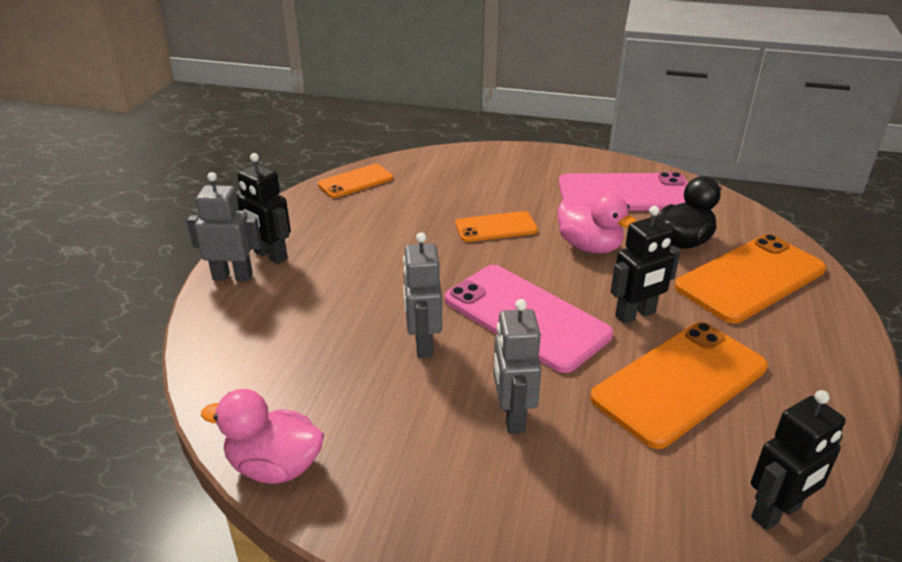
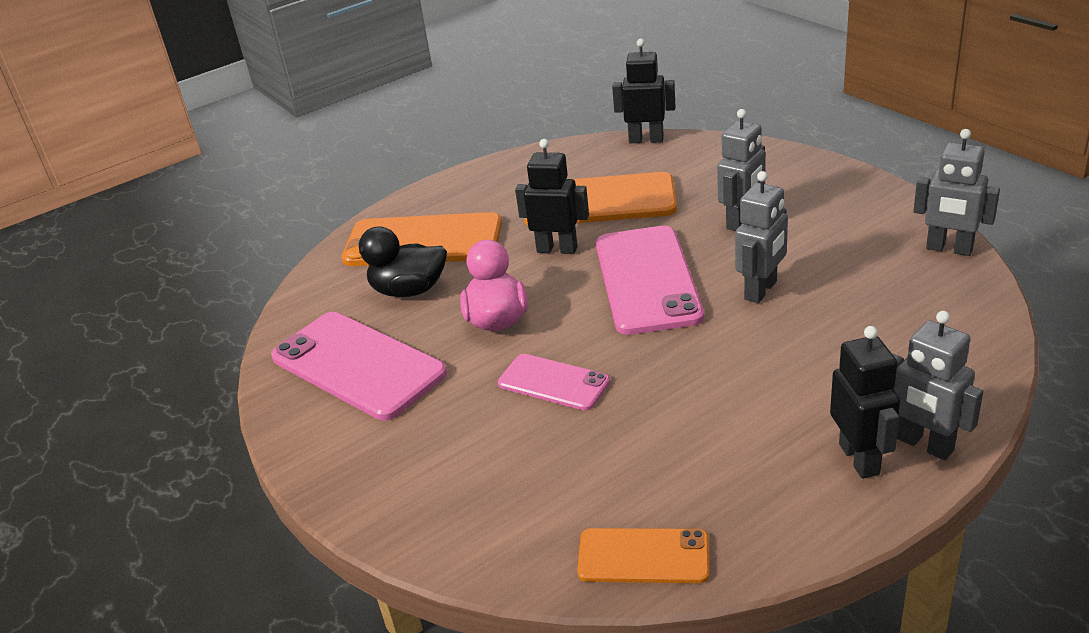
camera: 135 degrees left, 0 degrees up
(275, 466) = (949, 249): pink duck -> grey robot
(496, 227) = (553, 383): orange phone -> pink phone

